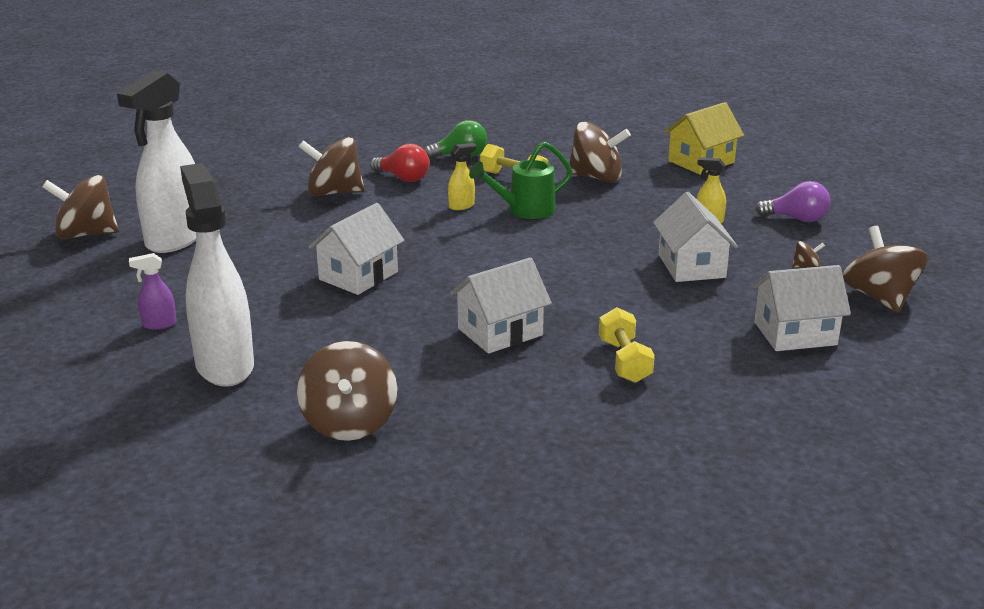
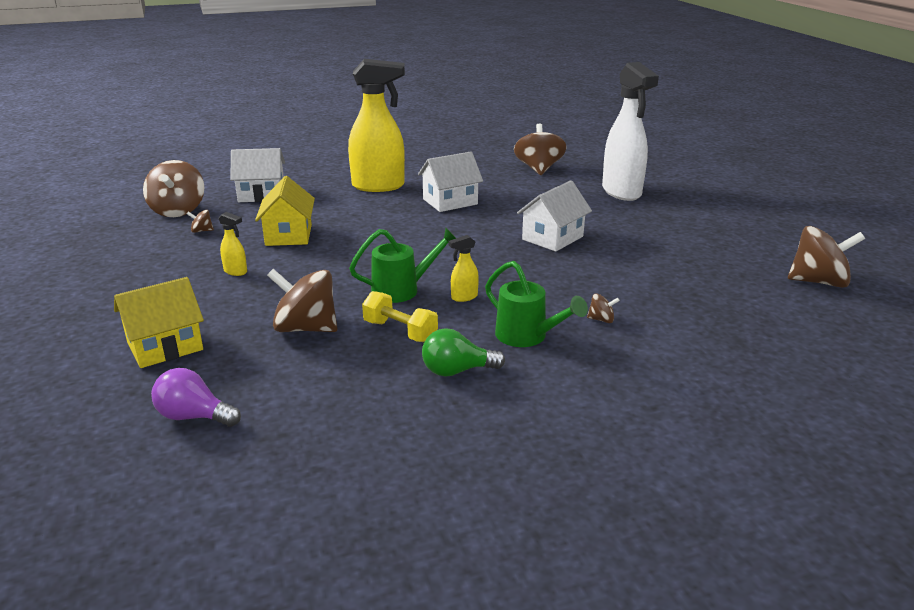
camera: 175 degrees left, 0 degrees up
(159, 324) = (682, 213): purple spray bottle -> none
(175, 239) = (728, 273): white spray bottle -> none
(334, 193) = (601, 320): brown spinning top -> brown spinning top, size x0.44
(403, 178) = (527, 337): red light bulb -> green watering can
(624, 361) = (379, 186): yellow dumbbell -> yellow spray bottle
(691, 266) = (289, 235): white house -> yellow house
(796, 219) = (154, 270): purple light bulb -> purple light bulb (194, 416)

